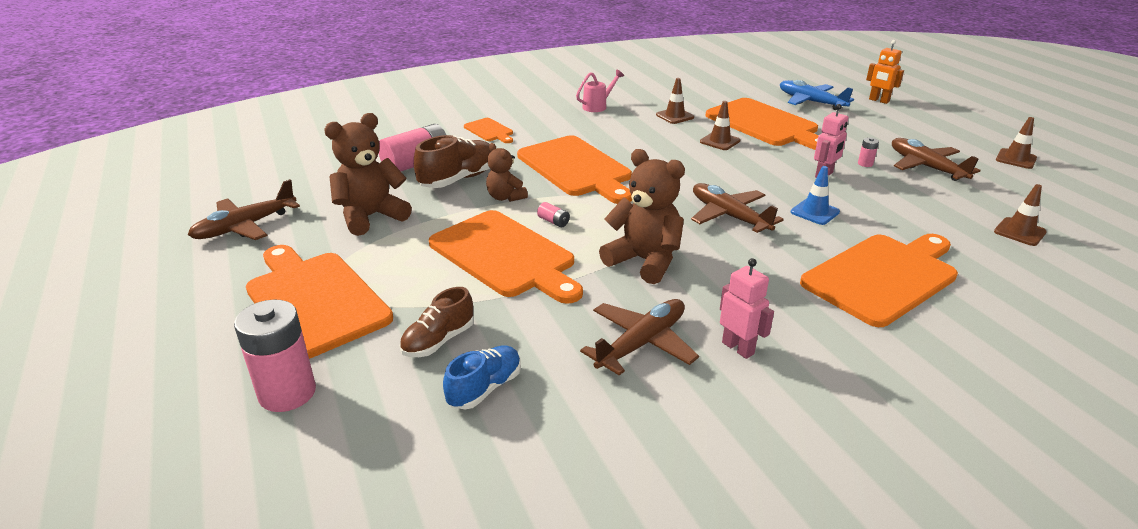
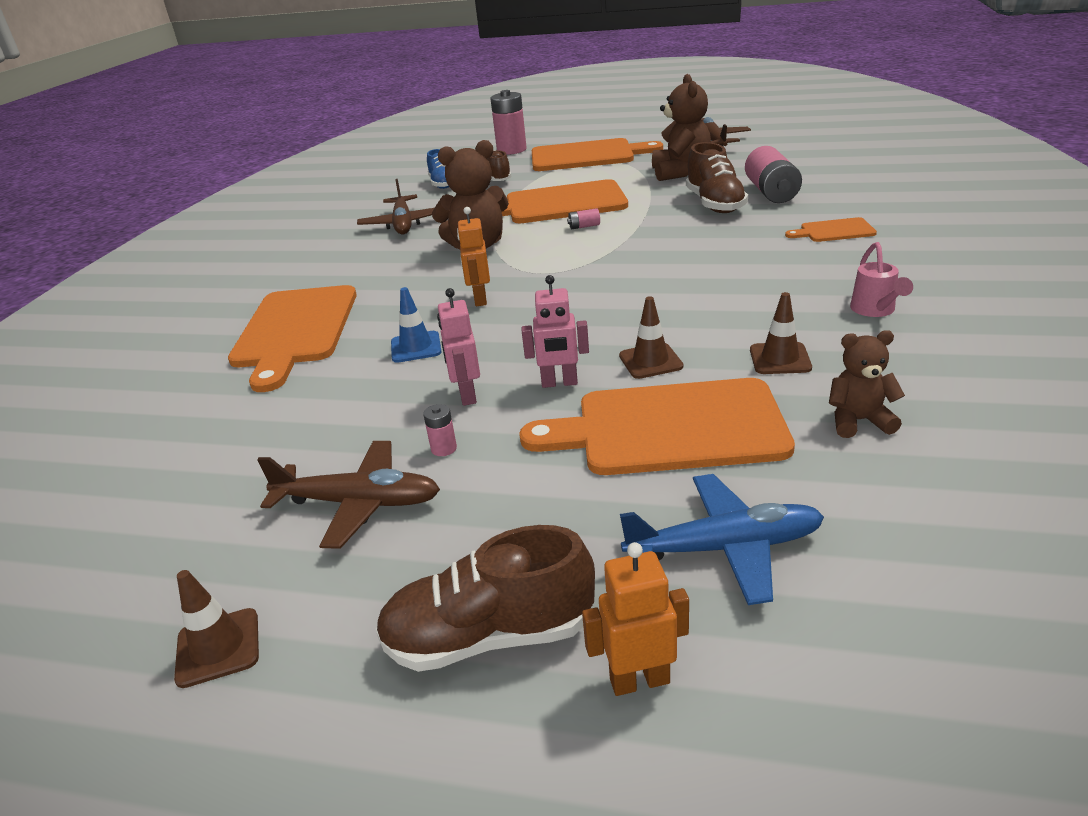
camera: 130 degrees right, 0 degrees up
(505, 197) = (653, 216): brown teddy bear -> brown teddy bear (858, 421)
(576, 168) = (677, 255): orange cutting board -> none
(729, 216) = (480, 299): brown plane -> orange robot
(738, 348) = (348, 248): pink robot -> pink robot (559, 383)
(912, 121) = (489, 636): none -> brown shoe
(1019, 232) = (177, 460): brown traffic cone -> none

